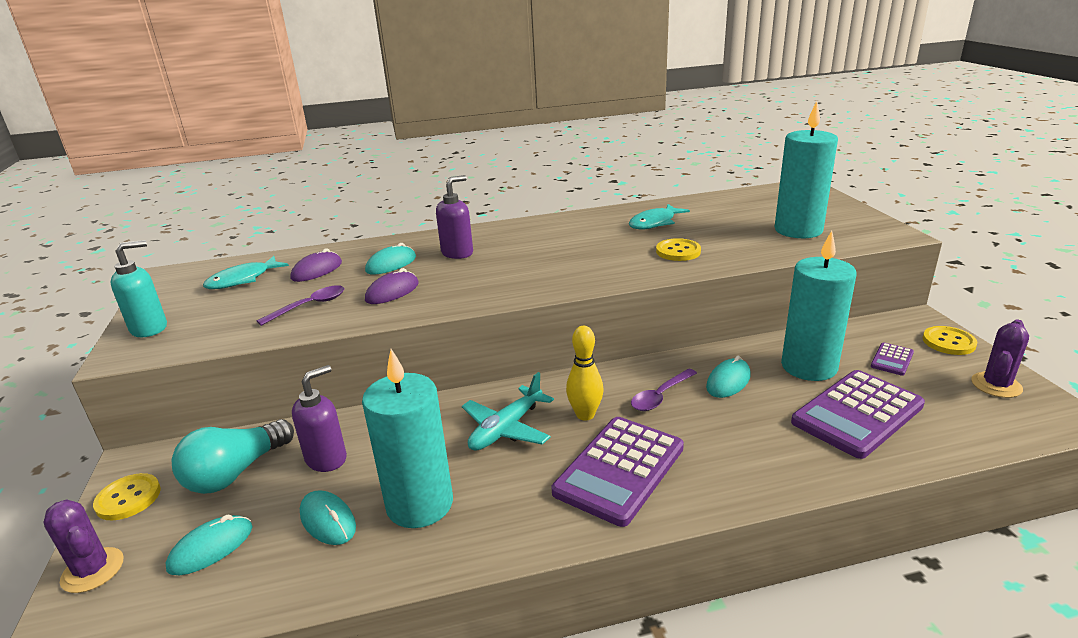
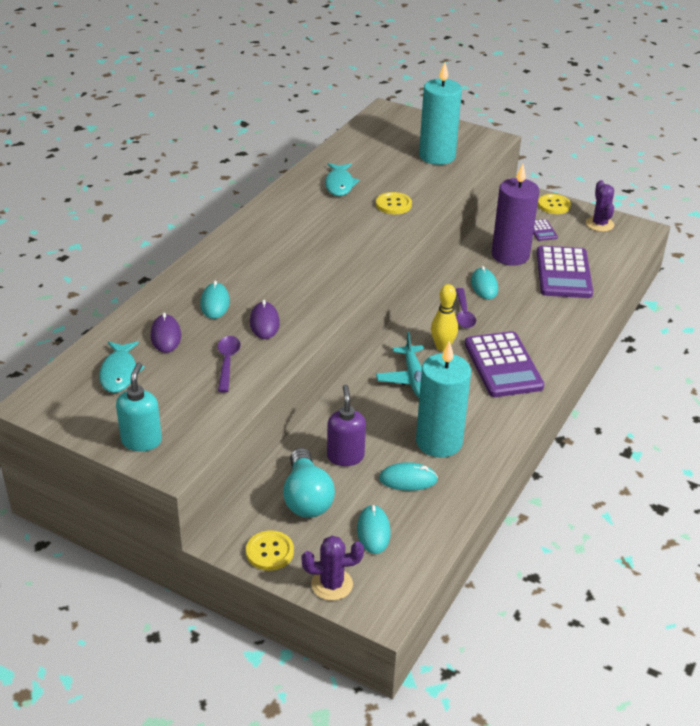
camera: 50 degrees left, 10 degrees up
(457, 253) = (246, 271): purple soap dispenser -> none
(809, 367) = (510, 255): turquoise candle -> purple candle

